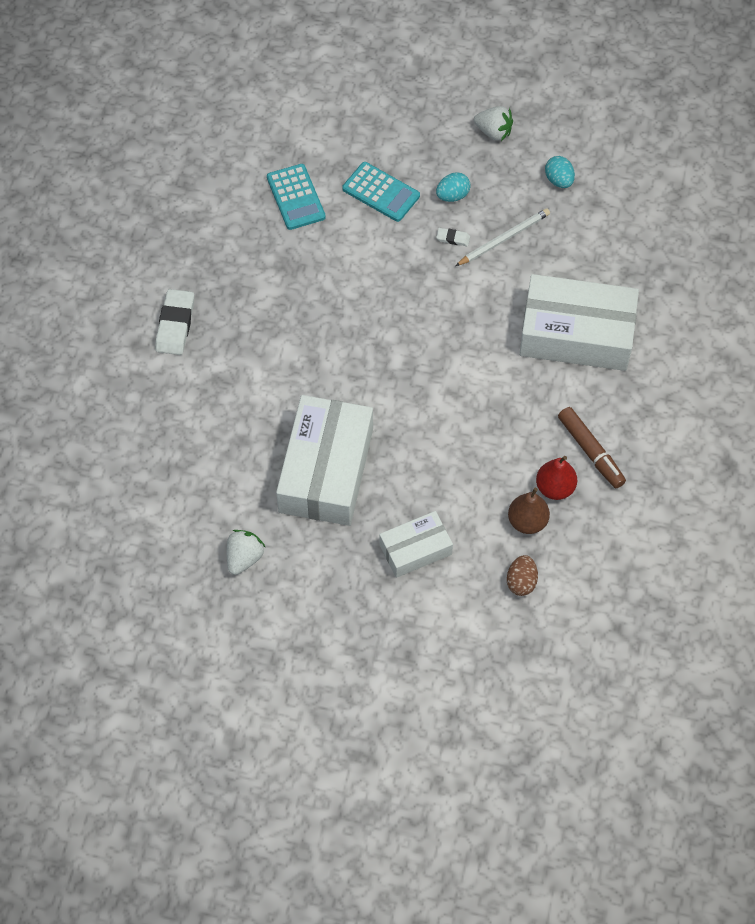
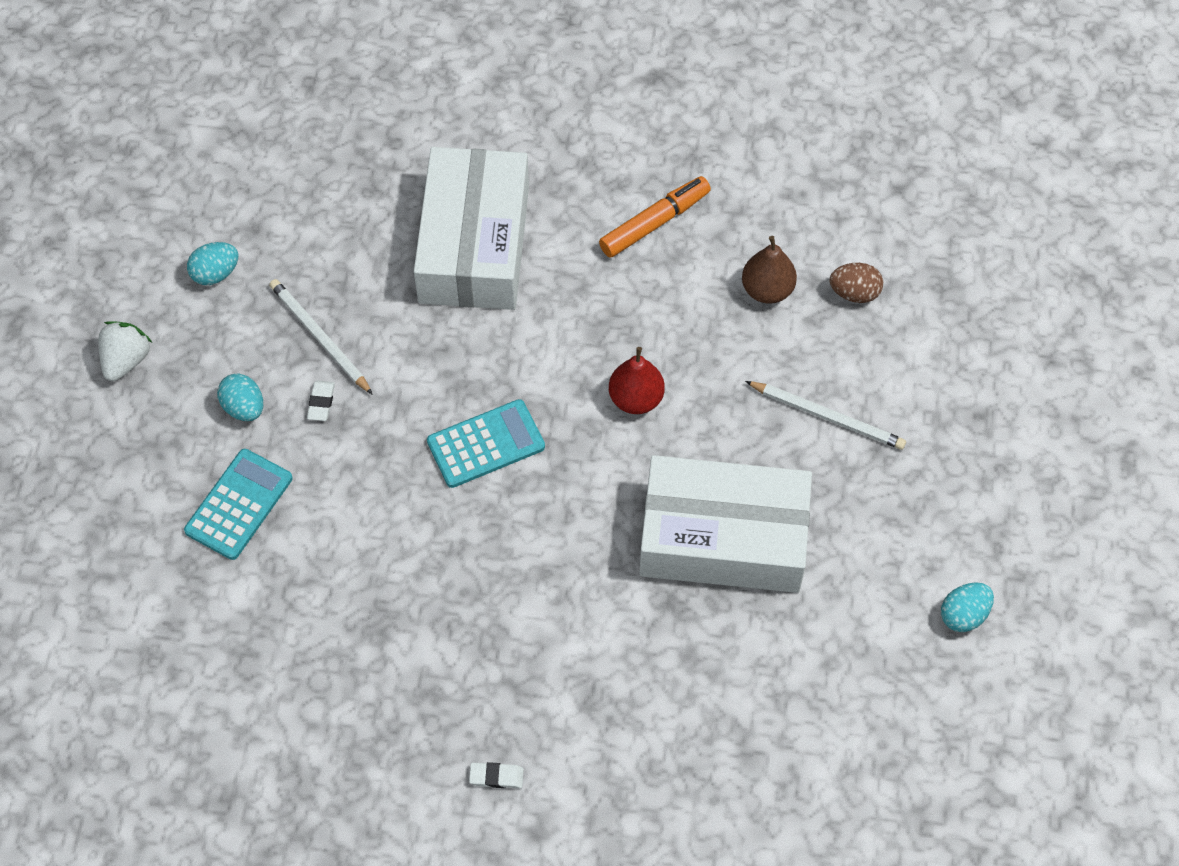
camera: 95 degrees left, 0 degrees up
(175, 325) = (496, 776): white eraser -> white eraser, size x0.50
(244, 558) = (875, 630): white strawberry -> none
(248, 617) = (963, 615): none -> turquoise egg
(295, 197) = (249, 625): turquoise calculator -> turquoise calculator (486, 444)
(415, 549) = (827, 417): white box -> white pencil
(555, 488) = (713, 261): red pear -> red pear (636, 399)
(590, 451) = (655, 223): brown marker -> orange marker

